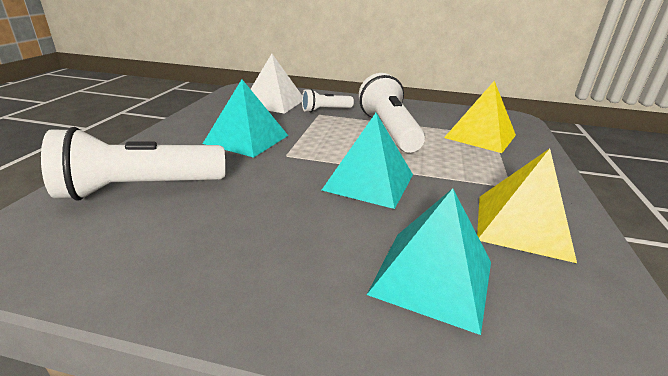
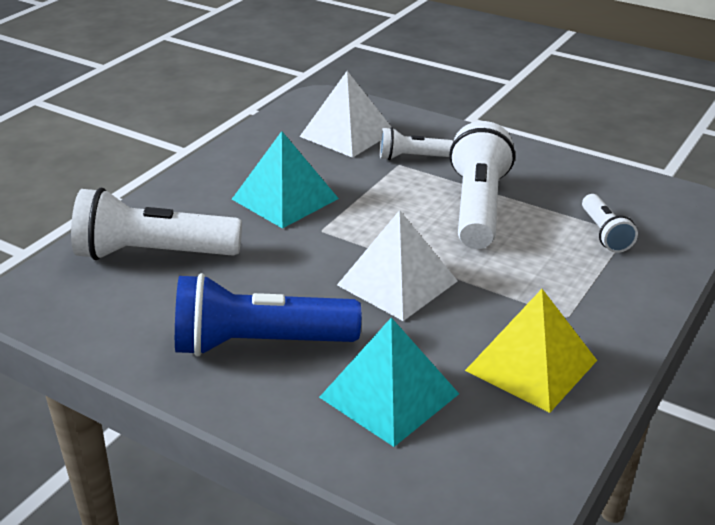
camera: 20 degrees right, 5 degrees up
(276, 250) = (259, 343): none -> blue flashlight
(369, 182) = (397, 282): turquoise pyramid -> white pyramid
(480, 136) = (604, 234): yellow pyramid -> white flashlight

